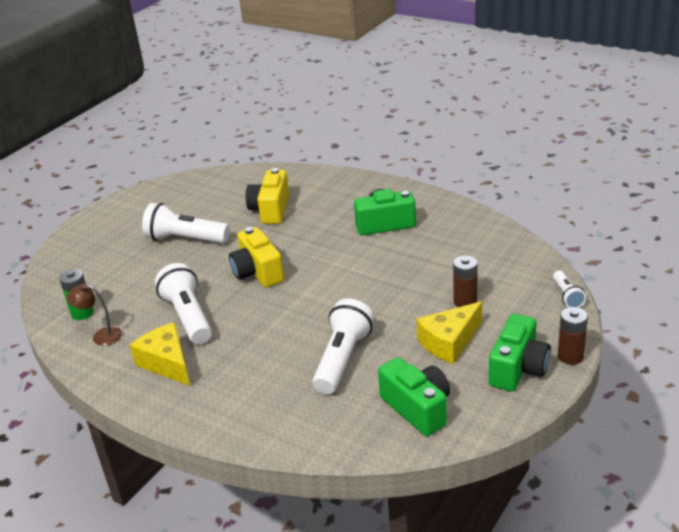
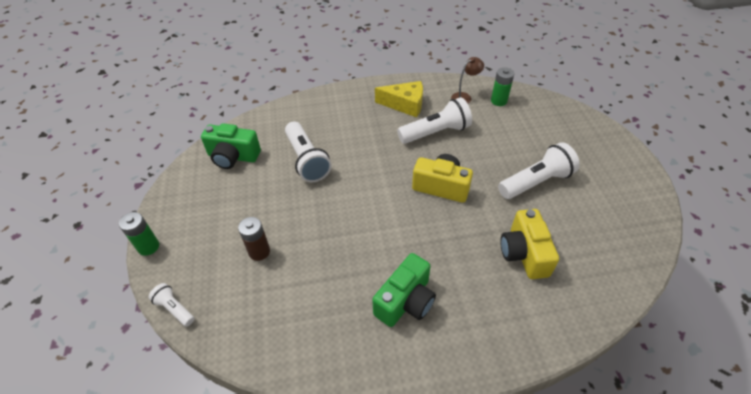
camera: 135 degrees right, 15 degrees up
(188, 317) = (436, 132): white flashlight -> white flashlight turned 45 degrees counterclockwise
(271, 210) = (524, 253): yellow camera -> yellow camera turned 150 degrees counterclockwise
(449, 342) = (245, 209): yellow cheese -> none
(518, 368) = (183, 216): green camera -> none
(570, 356) = (148, 247): brown battery -> green battery

